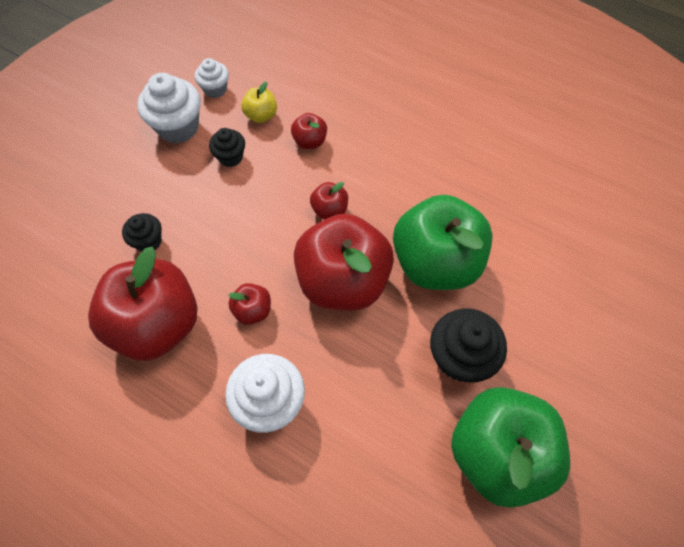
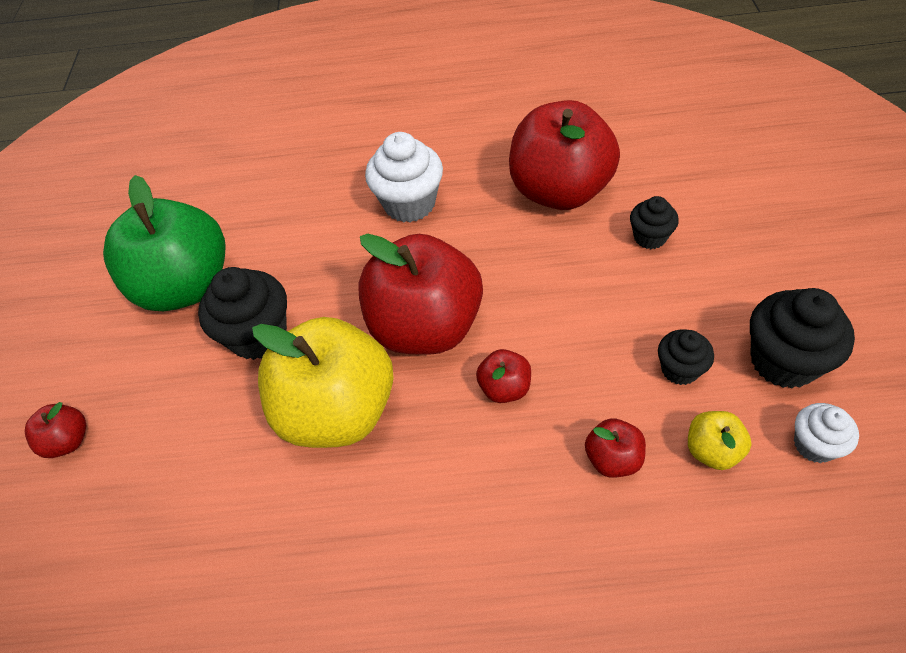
camera: 150 degrees right, 10 degrees down
(178, 127) = (783, 361): white cupcake -> black cupcake
(253, 310) = (489, 249): red apple -> red apple (68, 441)
(436, 262) = (338, 411): green apple -> yellow apple

